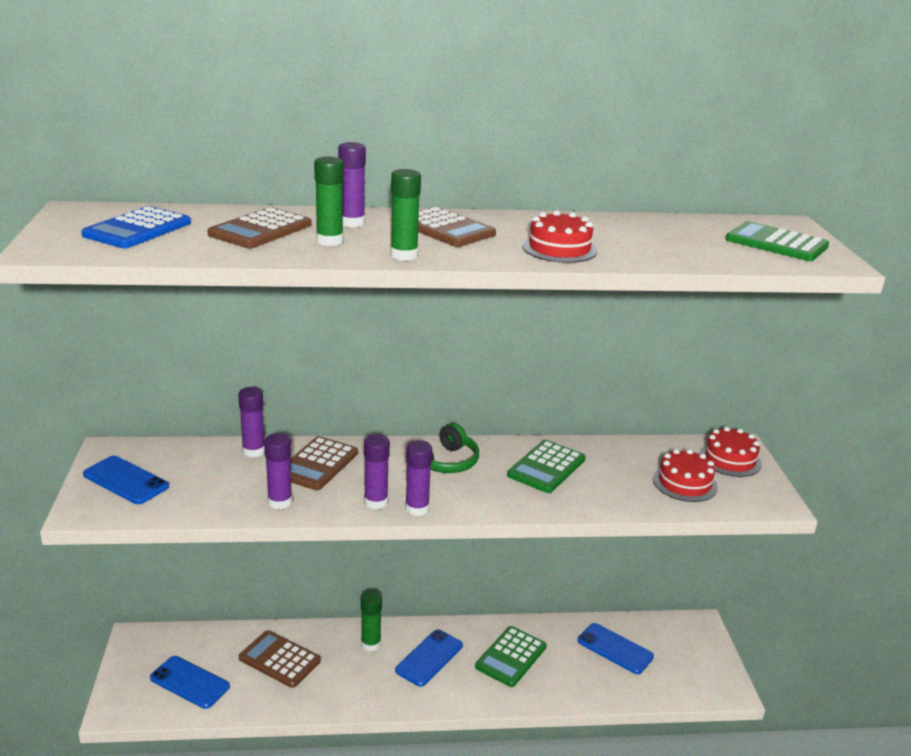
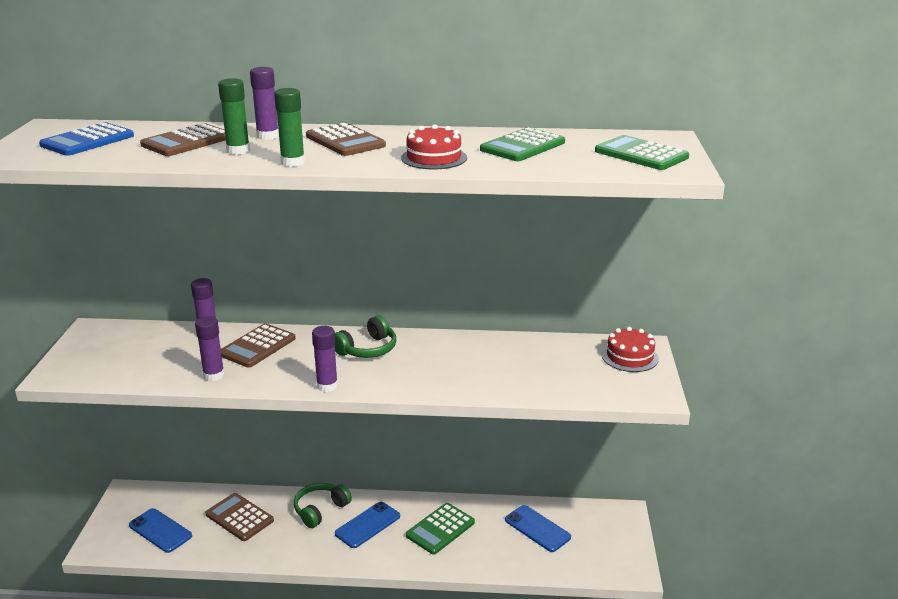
camera: 10 degrees right, 0 degrees up
(126, 480) = (96, 353): blue phone -> none
(370, 644) = (320, 510): green glue stick -> green headphones
(376, 502) = (294, 379): purple glue stick -> none
(546, 467) = (455, 357): green calculator -> green calculator (522, 146)
(684, 483) = (577, 375): red cake -> none

